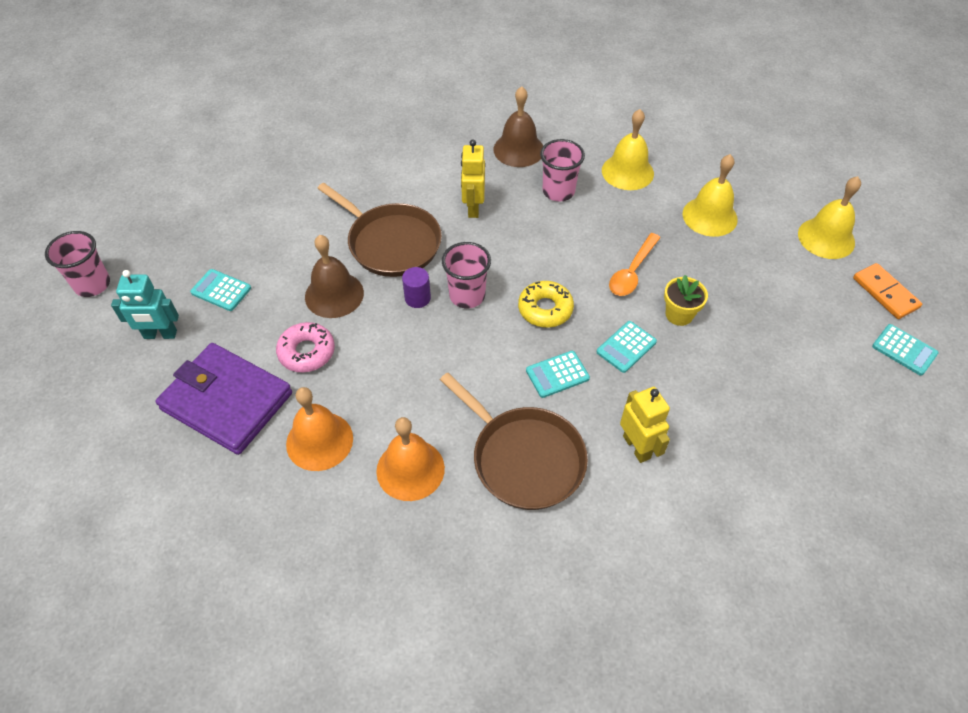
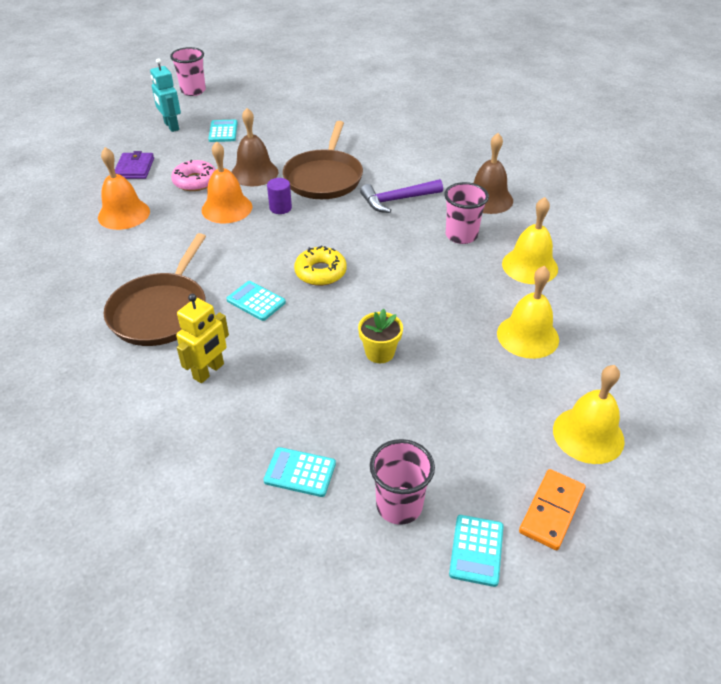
camera: 60 degrees right, 10 degrees down
(227, 401) = (135, 168): purple wallet -> purple wallet, size x0.51
(410, 469) = (121, 260): orange bell -> orange bell (227, 208)
(467, 296) = (302, 229): pink cup -> pink cup (399, 505)
(473, 208) = (397, 200): yellow robot -> purple hammer
(626, 347) = (315, 331): turquoise calculator -> turquoise calculator (300, 472)
(632, 272) = (406, 307): orange spoon -> none

